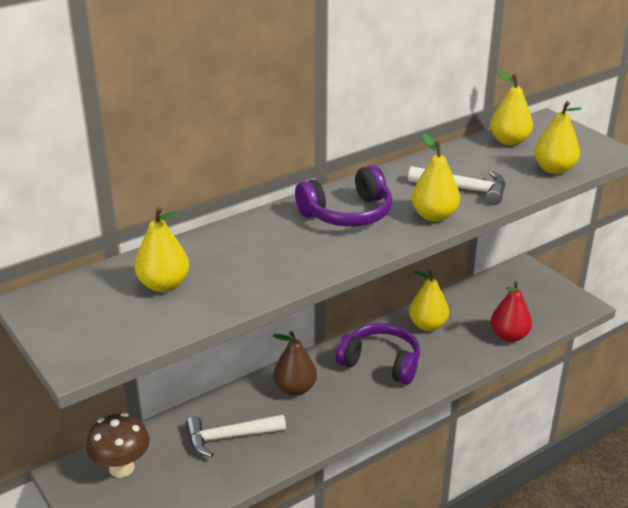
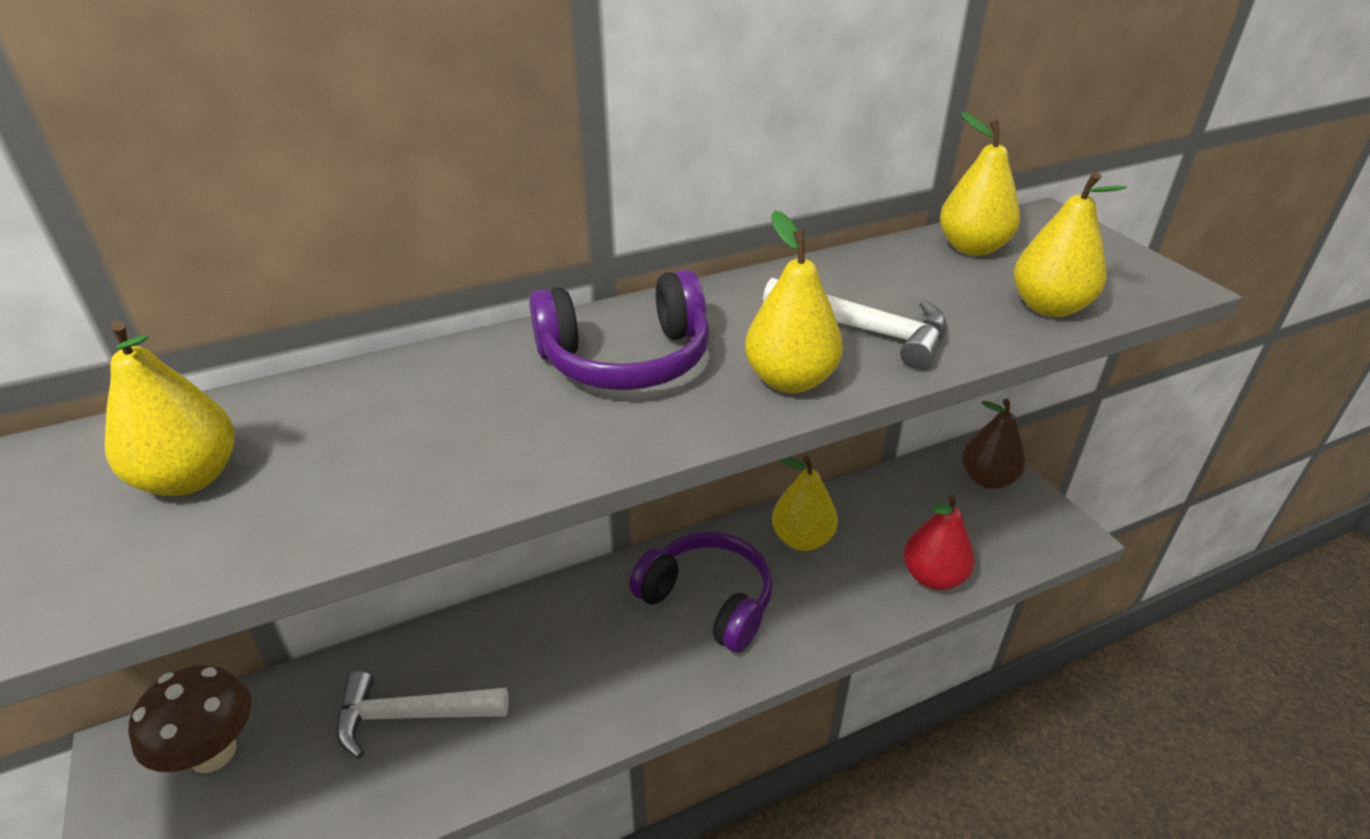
camera: 10 degrees right, 5 degrees up
(295, 388) = (553, 632): brown pear -> brown pear (987, 479)

